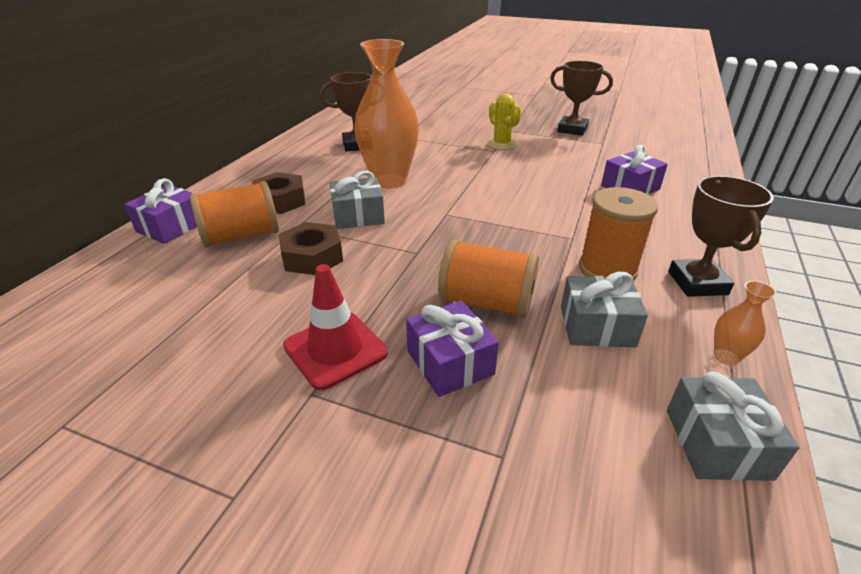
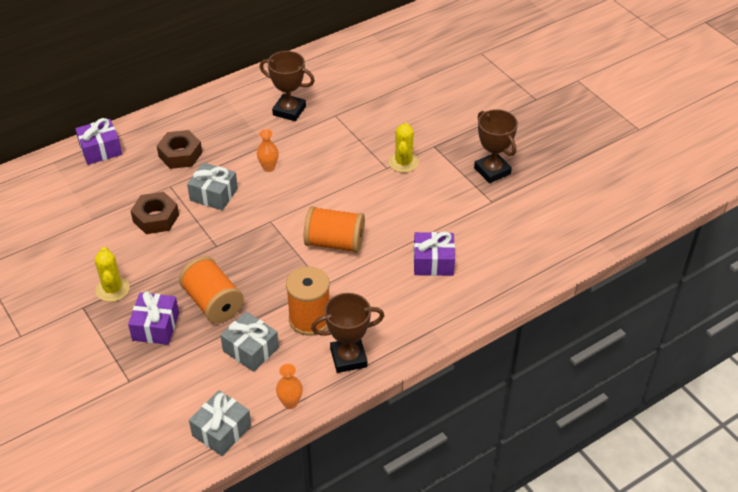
camera: 35 degrees right, 10 degrees up
(241, 236) = (132, 179): orange spool -> orange spool (334, 243)
(335, 349) = (112, 289): red traffic cone -> yellow cactus
(389, 181) = (268, 167): orange vase -> orange vase, size x0.42
(697, 283) = (348, 358): brown trophy -> brown trophy turned 45 degrees clockwise

